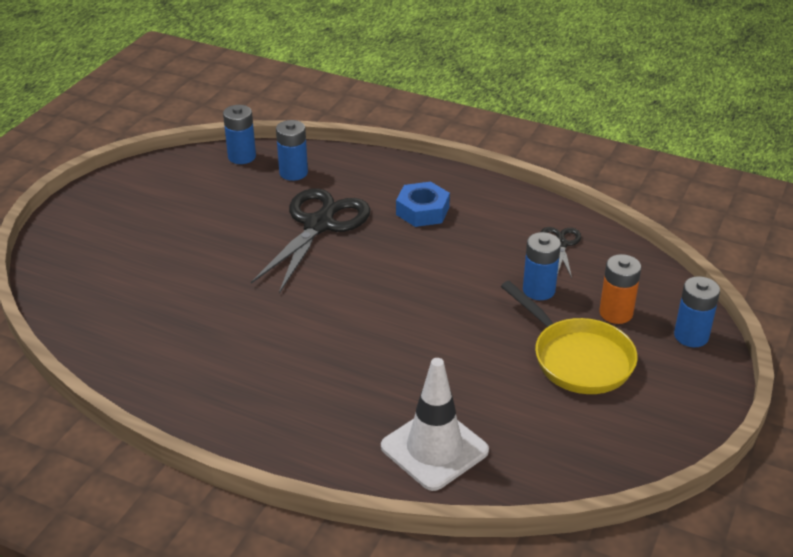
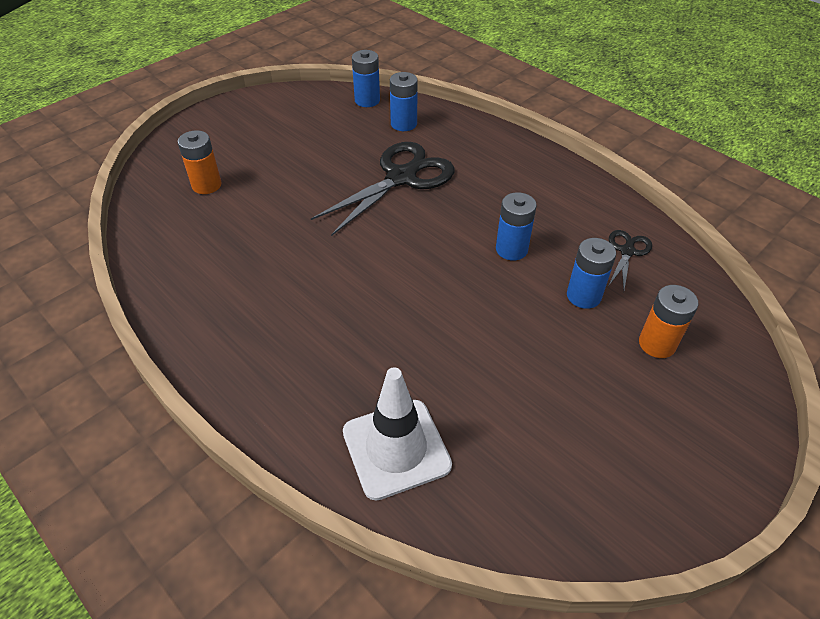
camera: 20 degrees right, 10 degrees up
(118, 276) = (206, 185): none -> orange battery
(422, 211) = (503, 185): blue nut -> none
(577, 358) = (593, 386): yellow pan -> none
(691, 336) = (734, 395): blue battery -> blue battery (511, 249)

